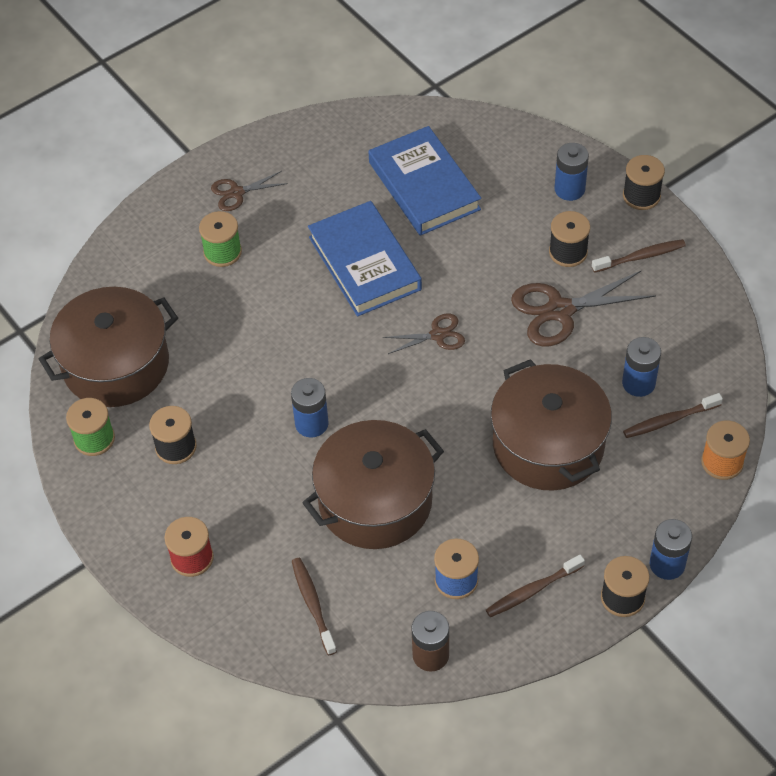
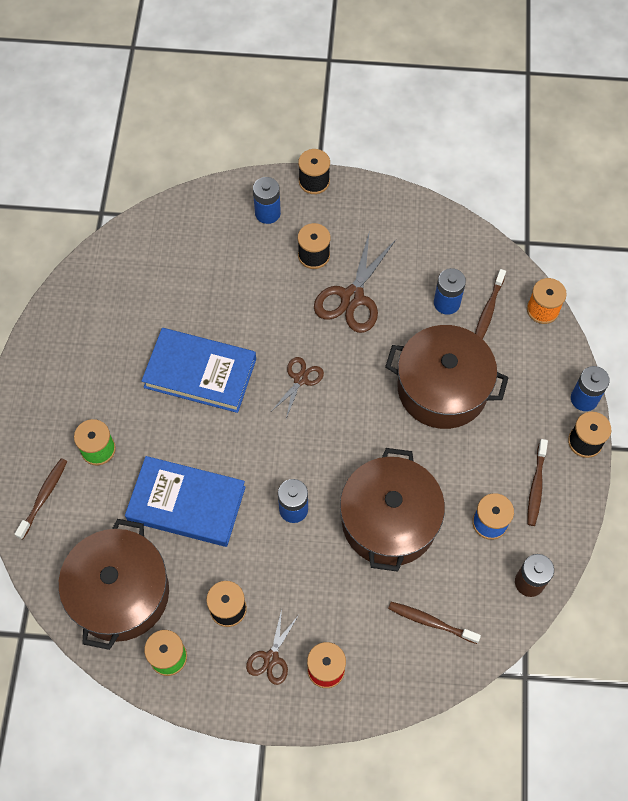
camera: 50 degrees left, 10 degrees up
(236, 193) = (57, 400): brown scissors -> brown scissors (271, 658)
(424, 186) = (176, 288): blue book -> blue book (186, 504)
(640, 257) = (358, 221): brown toothbrush -> brown toothbrush (43, 497)

